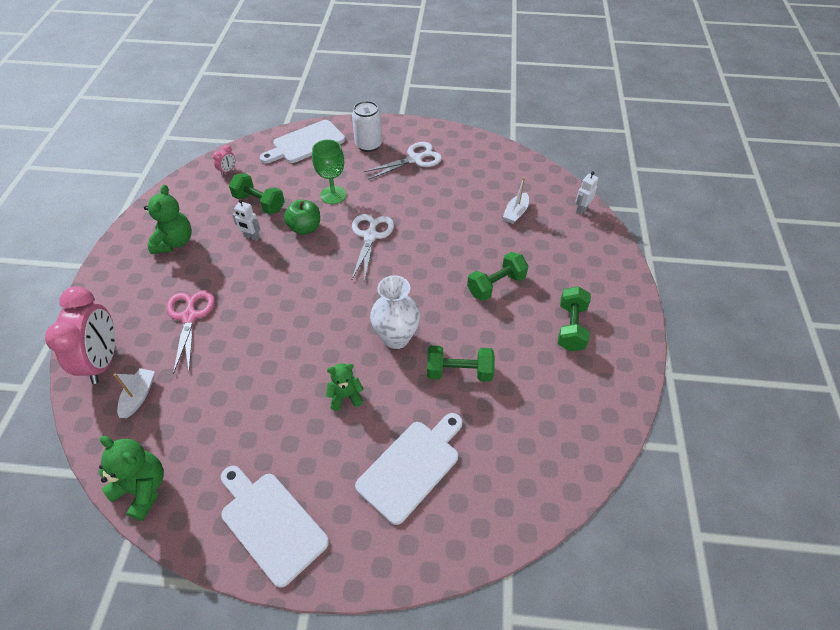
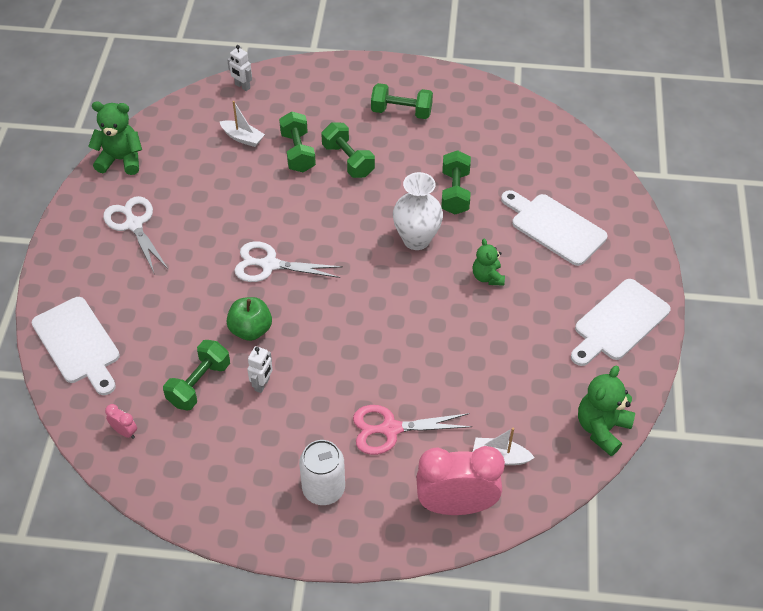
camera: 90 degrees left, 0 degrees up
(174, 242) = (265, 471): green teddy bear -> green teddy bear (121, 160)
(333, 195) = (192, 305): green goblet -> none
(368, 145) = (95, 272): white can -> white can (323, 489)
(502, 249) = (298, 152): none -> green dumbbell

